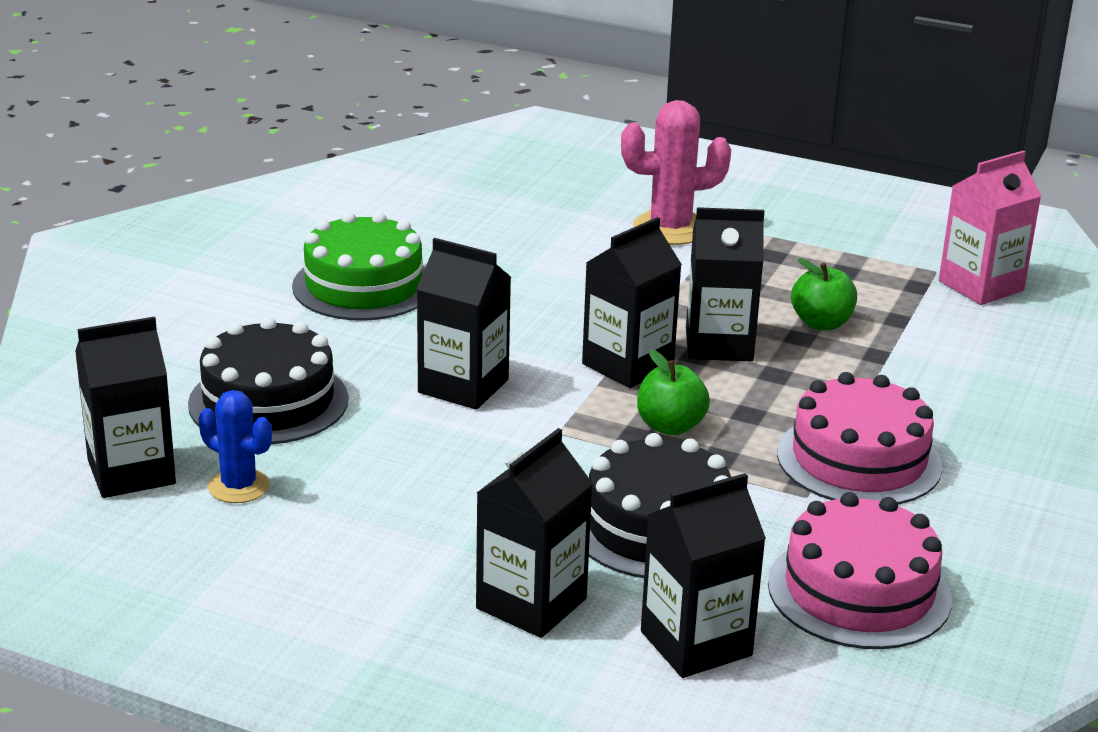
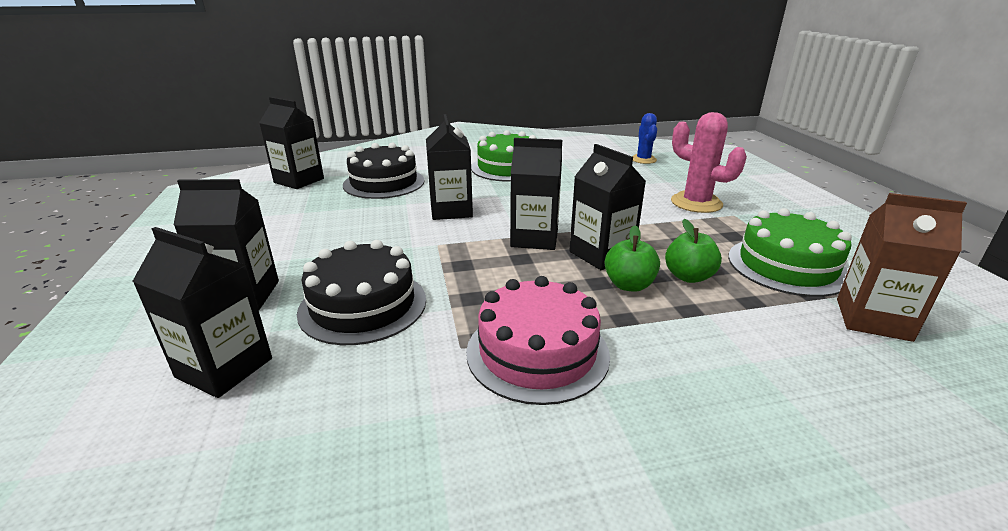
camera: 55 degrees right, 0 degrees up
(239, 486) = (305, 199): blue cactus -> blue cactus (643, 159)
(670, 426) = (485, 271): green apple -> green apple (629, 285)
(859, 591) = (345, 420): pink cake -> none
(862, 266) = (787, 266): none -> green cake
(981, 286) = (873, 319): pink carton -> brown carton

